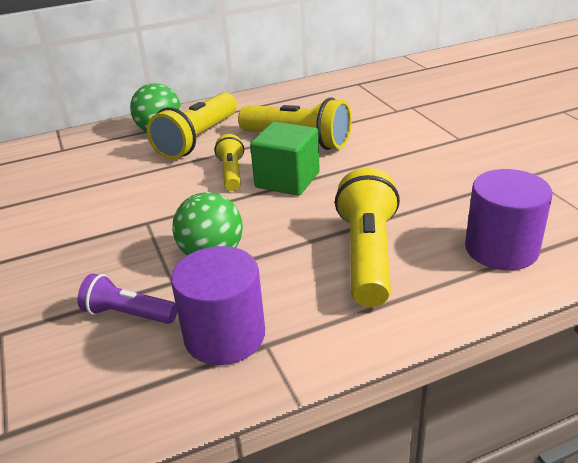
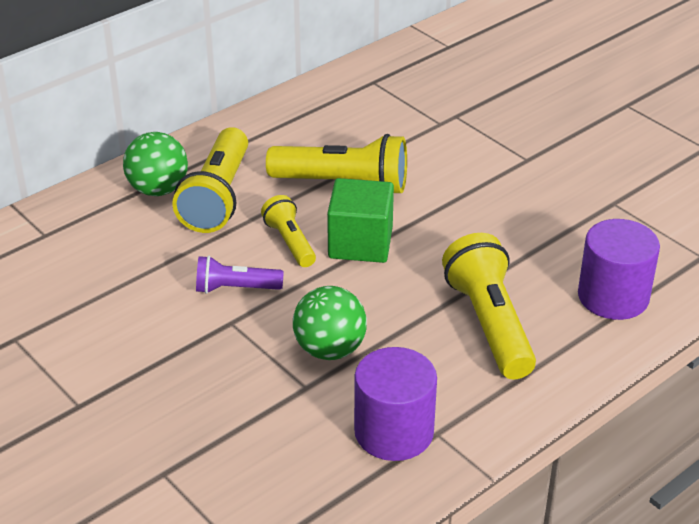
camera: 20 degrees left, 5 degrees up
(128, 314) = (284, 429): purple flashlight -> purple flashlight (235, 288)

